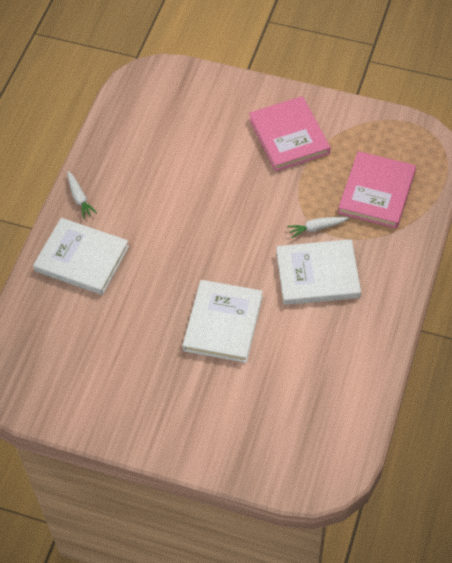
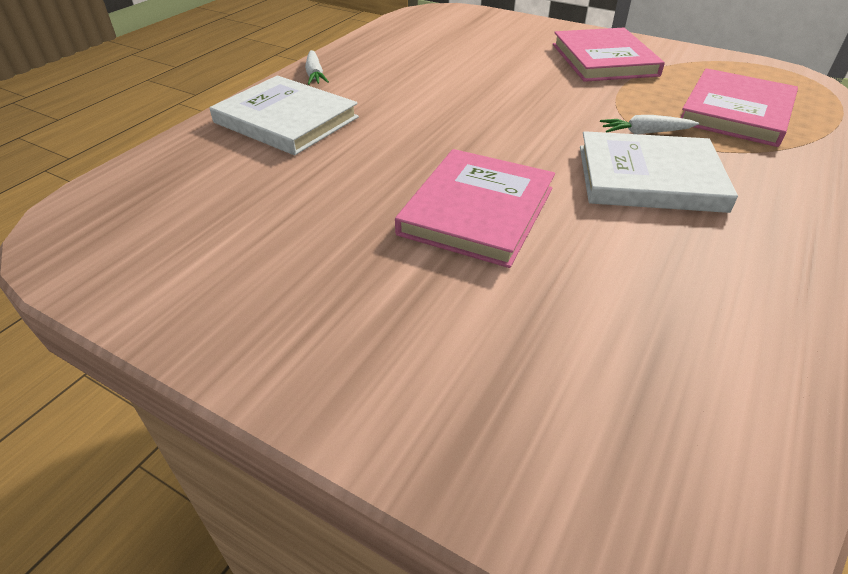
camera: 10 degrees right, 15 degrees down
(223, 323) = (477, 211): white book -> pink book

